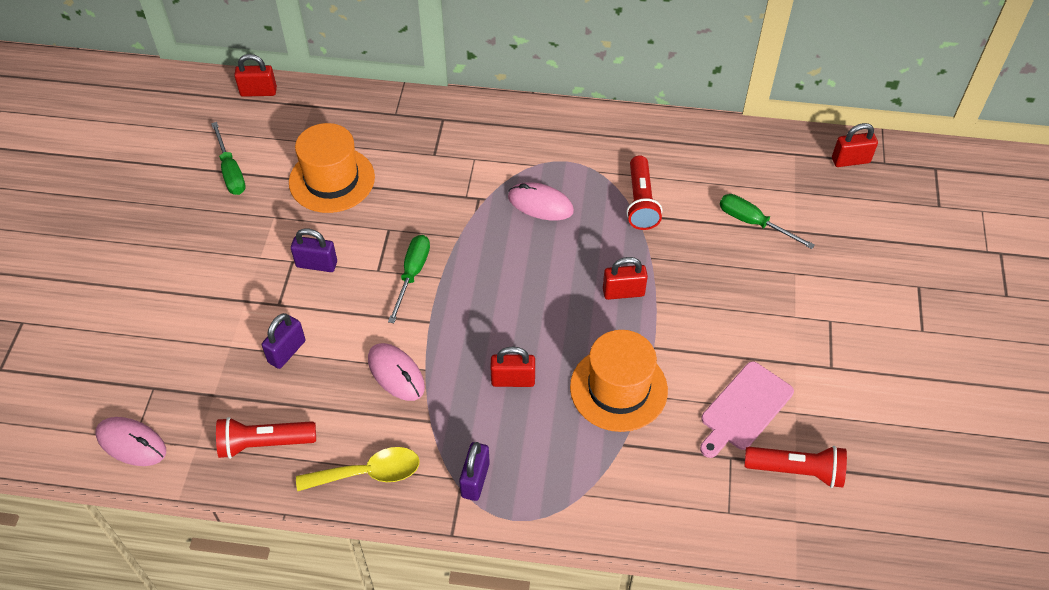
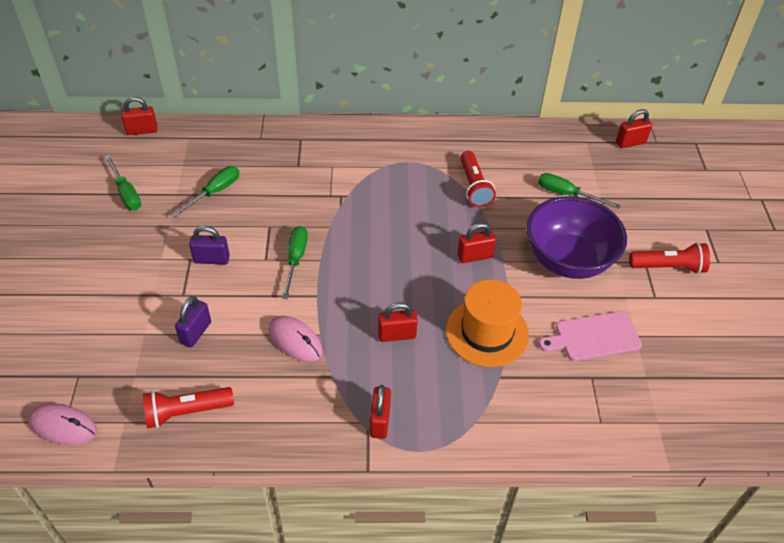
camera: 10 degrees left, 5 degrees down
(332, 180) = (215, 192): orange hat -> green screwdriver
(369, 473) = (285, 426): yellow spoon -> none
(475, 480) = (380, 421): purple padlock -> red padlock
(540, 204) = (393, 195): pink mouse -> none
(735, 309) = (568, 260): none -> purple bowl
(744, 409) = (593, 337): pink cutting board -> pink cutting board turned 45 degrees clockwise
(797, 470) = (648, 381): red flashlight -> red flashlight (668, 267)

